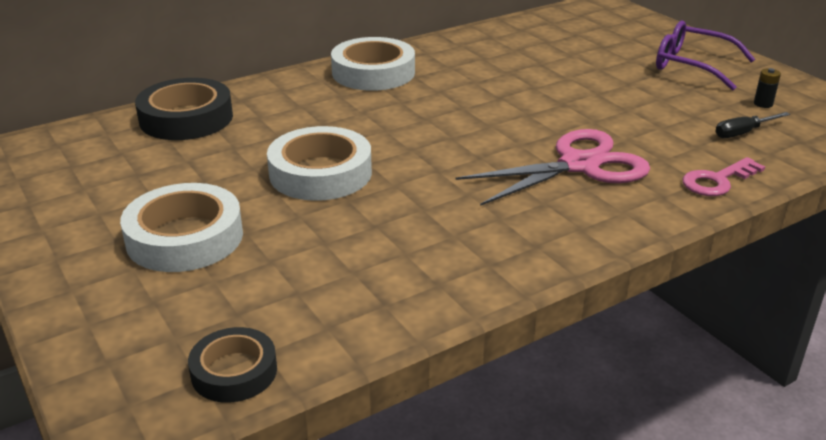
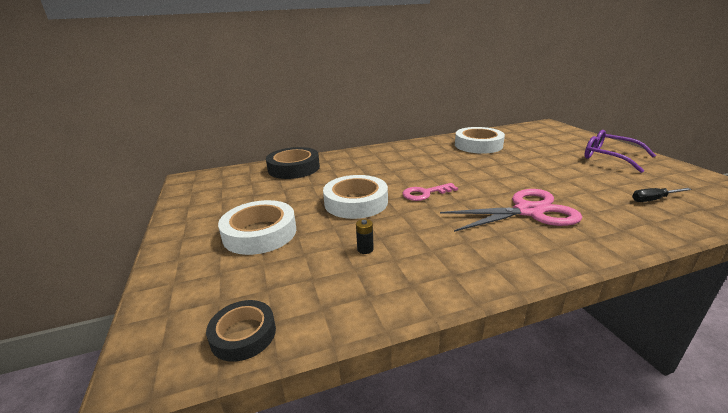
camera: 15 degrees right, 5 degrees down
(373, 72) = (404, 151): white tape -> white tape (478, 145)
(717, 181) = (637, 231): pink key -> pink key (425, 193)
(763, 104) = (666, 182): black battery -> black battery (365, 249)

